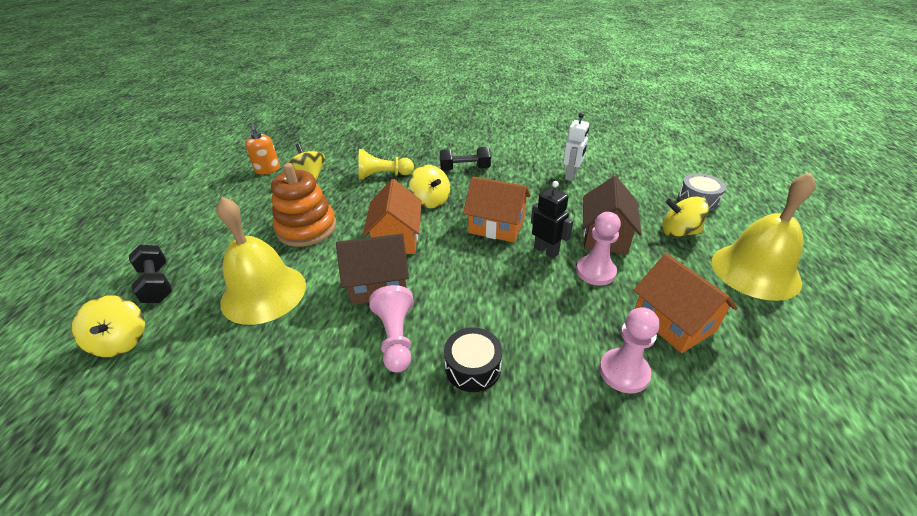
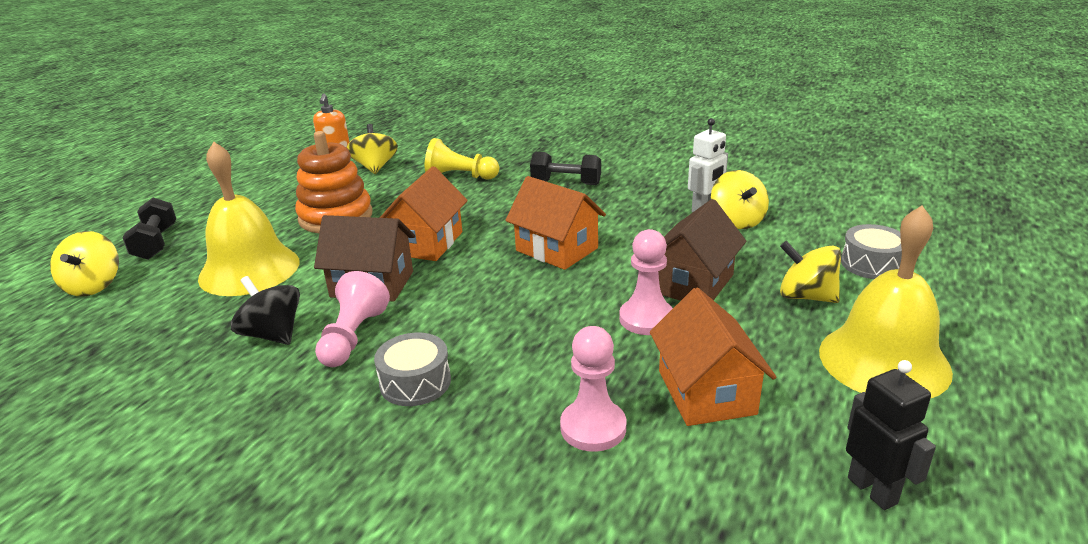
camera: 20 degrees right, 10 degrees down
(326, 352) = (273, 334): none -> black spinning top
(430, 201) = (496, 210): yellow spinning top -> yellow spinning top (737, 221)
(473, 367) = (415, 382): black drum -> grey drum
(546, 250) = (599, 285): black robot -> black robot (872, 490)

